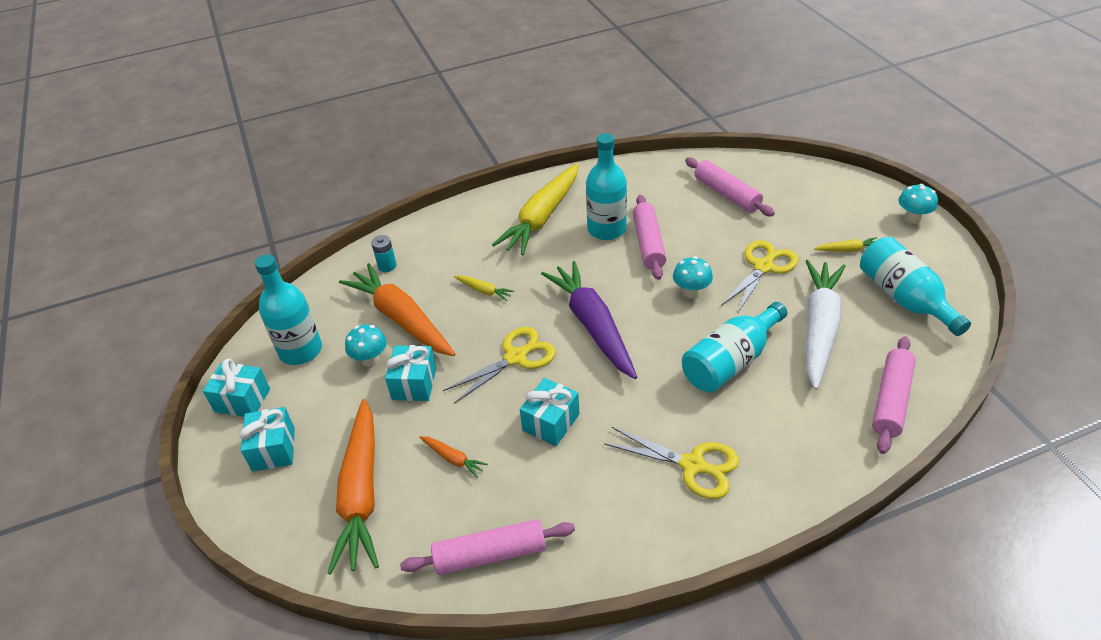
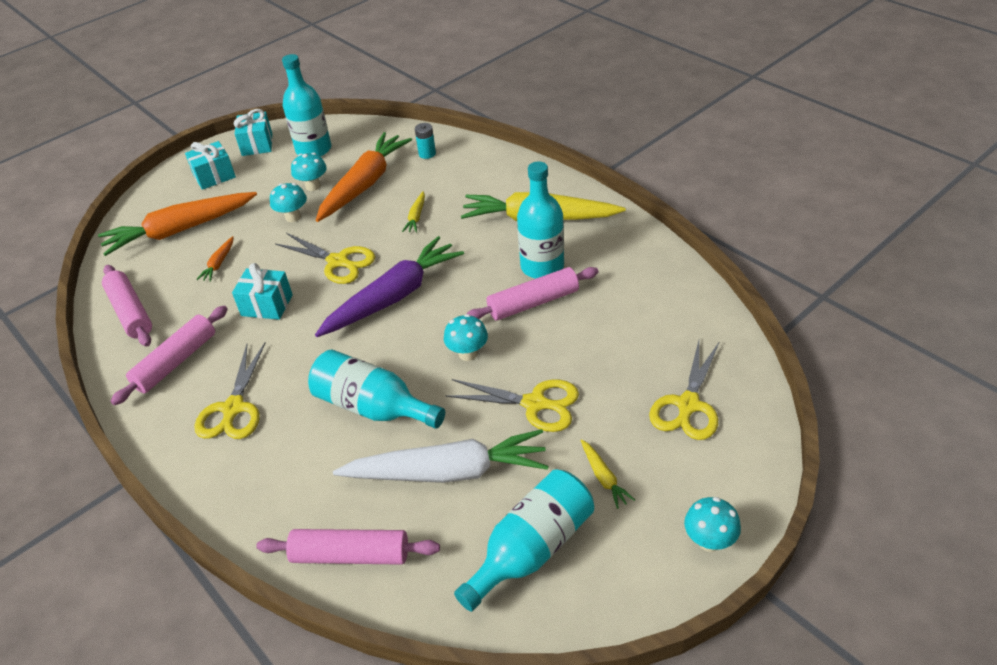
camera: 70 degrees right, 0 degrees up
(414, 384) = (293, 217): turquoise gift -> turquoise mushroom
(727, 194) = (657, 344): pink rolling pin -> pink rolling pin (176, 362)
(793, 196) = (688, 405): none -> yellow scissors

